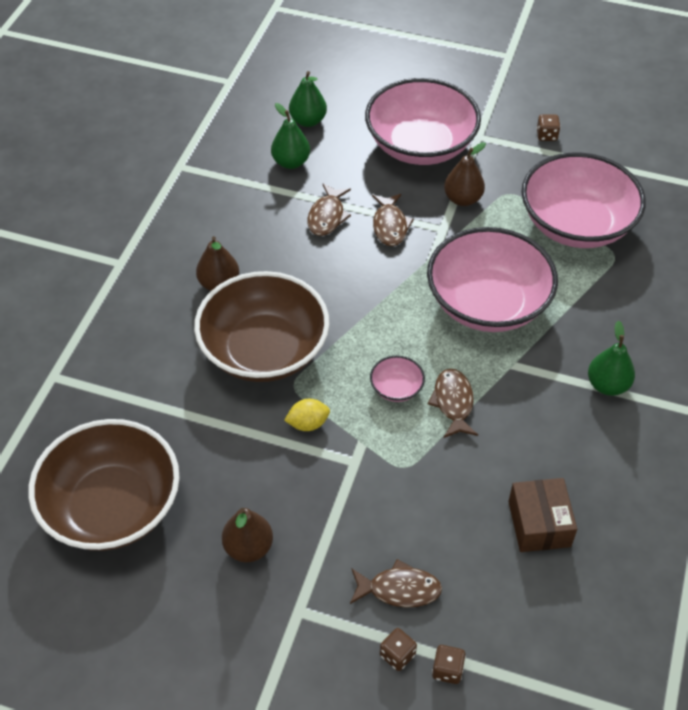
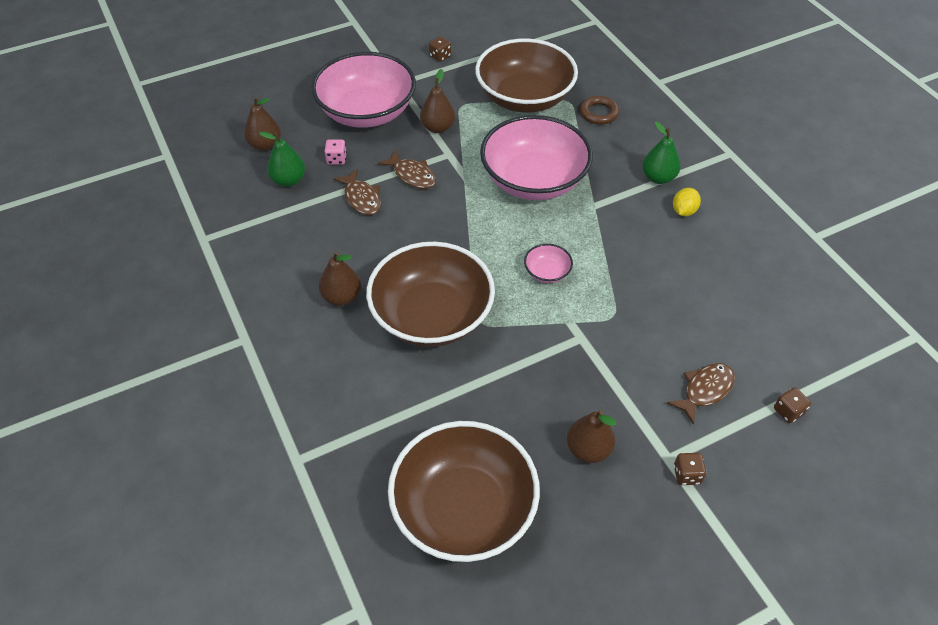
camera: 45 degrees left, 0 degrees up
(308, 121) = (265, 145): green pear -> brown pear
(308, 424) = (522, 339): yellow lemon -> yellow lemon (683, 211)
(347, 170) = (336, 159): none -> pink dice
(397, 655) = (753, 429): brown dice -> brown dice (687, 475)
(453, 403) = (591, 254): brown fish -> none
(539, 524) = (724, 284): brown box -> none
(576, 224) = (524, 98): pink bowl -> brown bowl
(630, 286) = (598, 113): none -> brown ring

